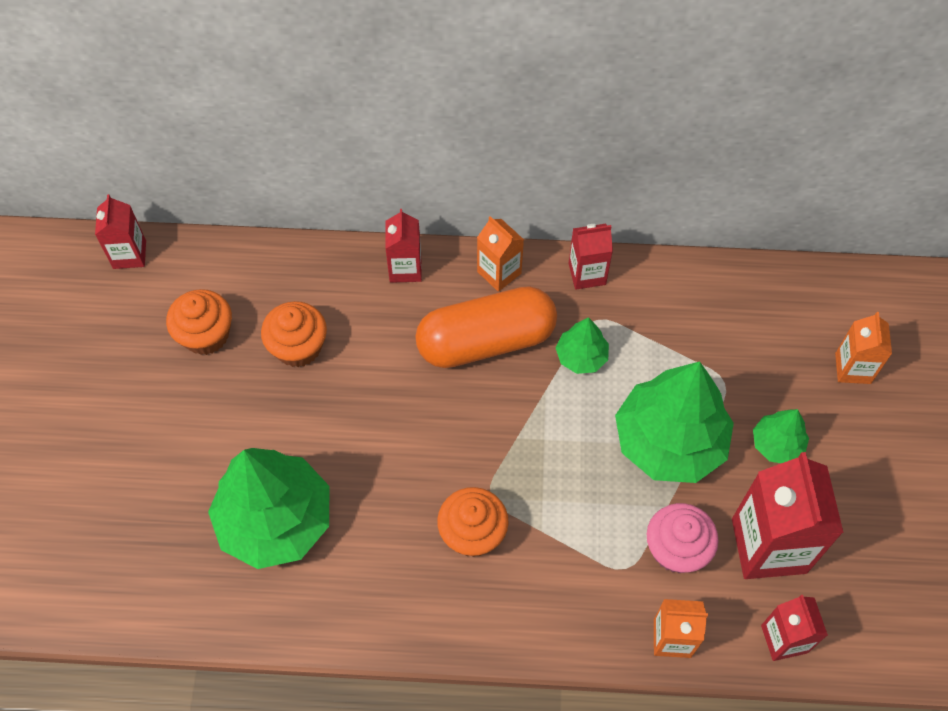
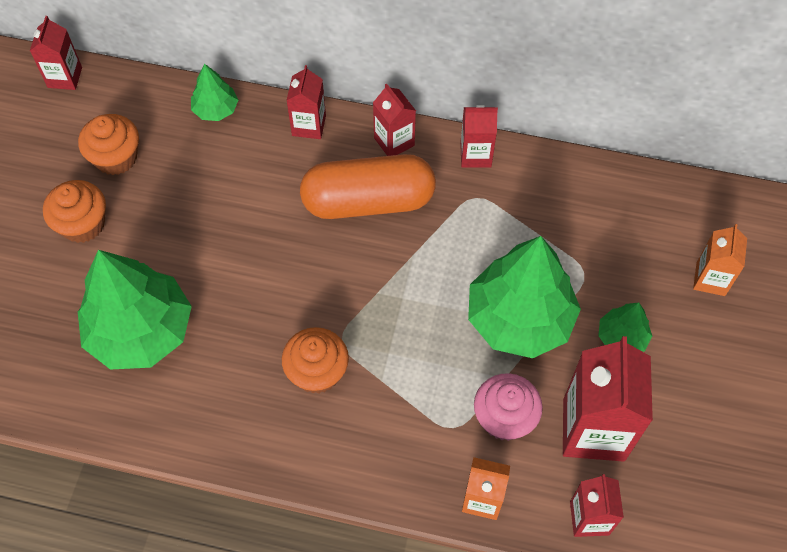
camera: 10 degrees right, 0 degrees up
(298, 347) = (196, 181): orange cupcake -> orange cupcake (83, 224)
(499, 272) = (394, 142): orange carton -> red carton
(581, 356) = (454, 229): green tree -> green tree (216, 109)

